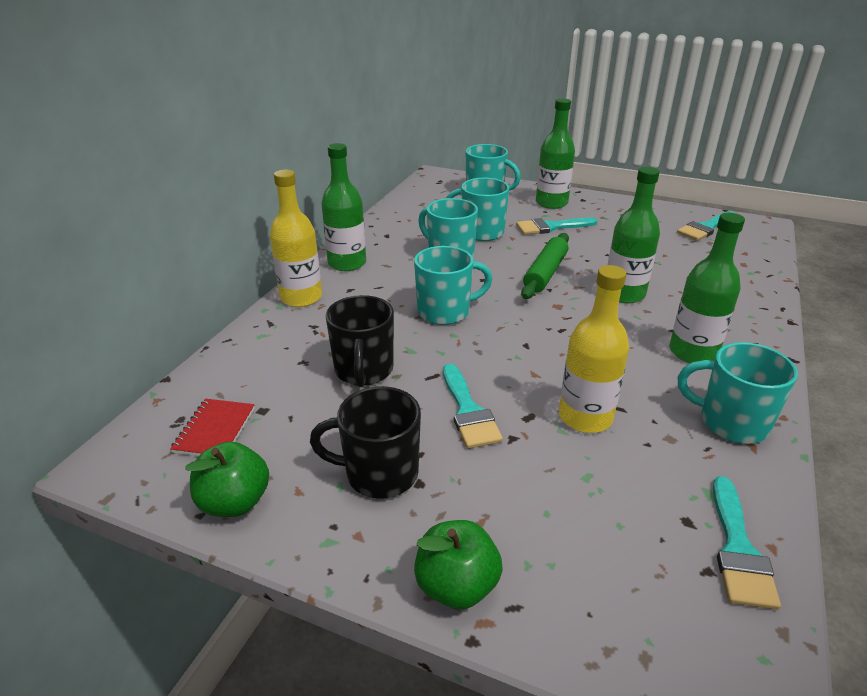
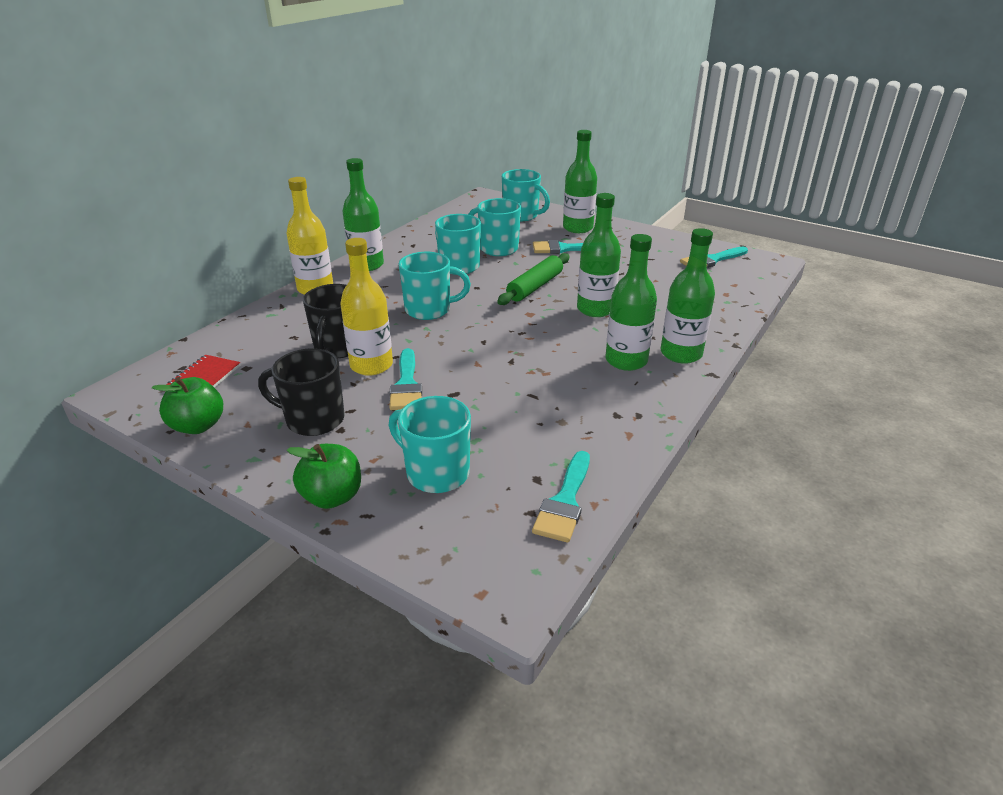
camera: 10 degrees right, 0 degrees up
(585, 417) = (500, 399): yellow bottle -> yellow bottle (371, 365)
(731, 422) = (622, 415): turquoise mug -> turquoise mug (436, 473)
(744, 338) = (681, 354): none -> green bottle

